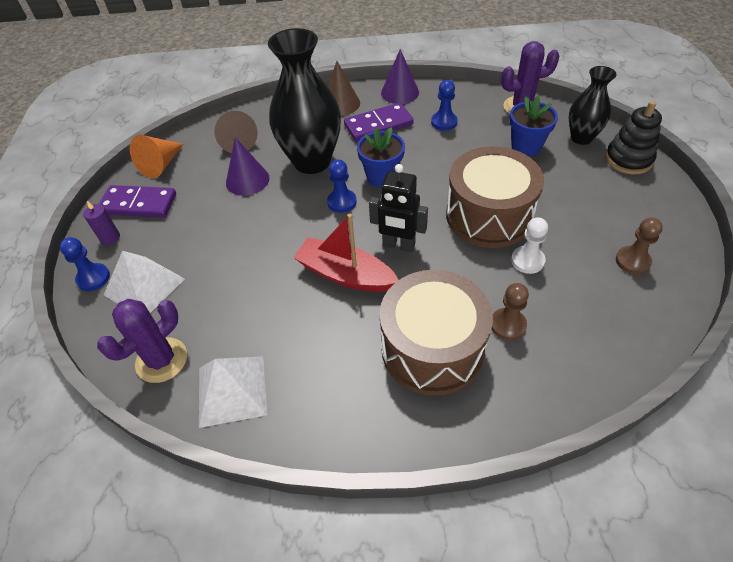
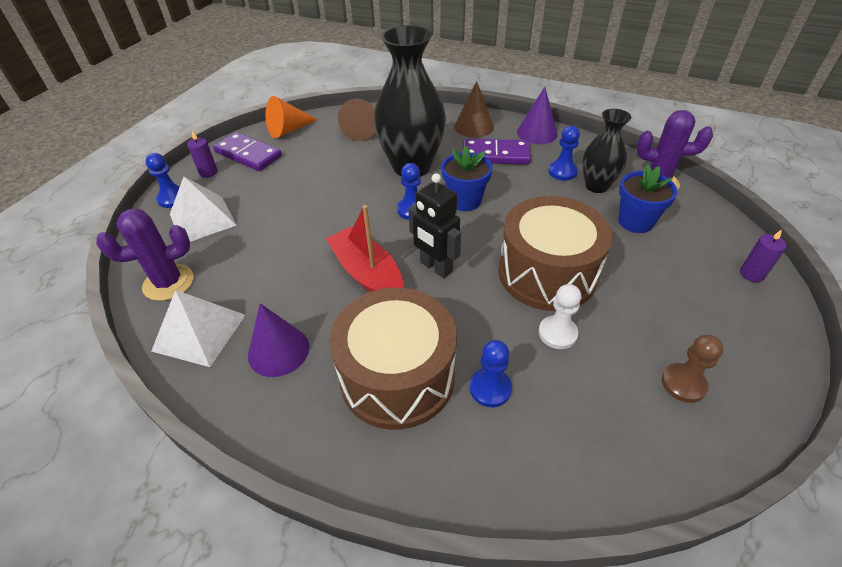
camera: 25 degrees right, 5 degrees down
(247, 180) = (345, 164): purple cone -> purple cone (278, 351)
(507, 325) = (490, 388): brown pawn -> blue pawn
(581, 138) = (707, 233): black vase -> black vase (596, 186)
(628, 159) = (751, 274): black stacking toy -> purple candle

